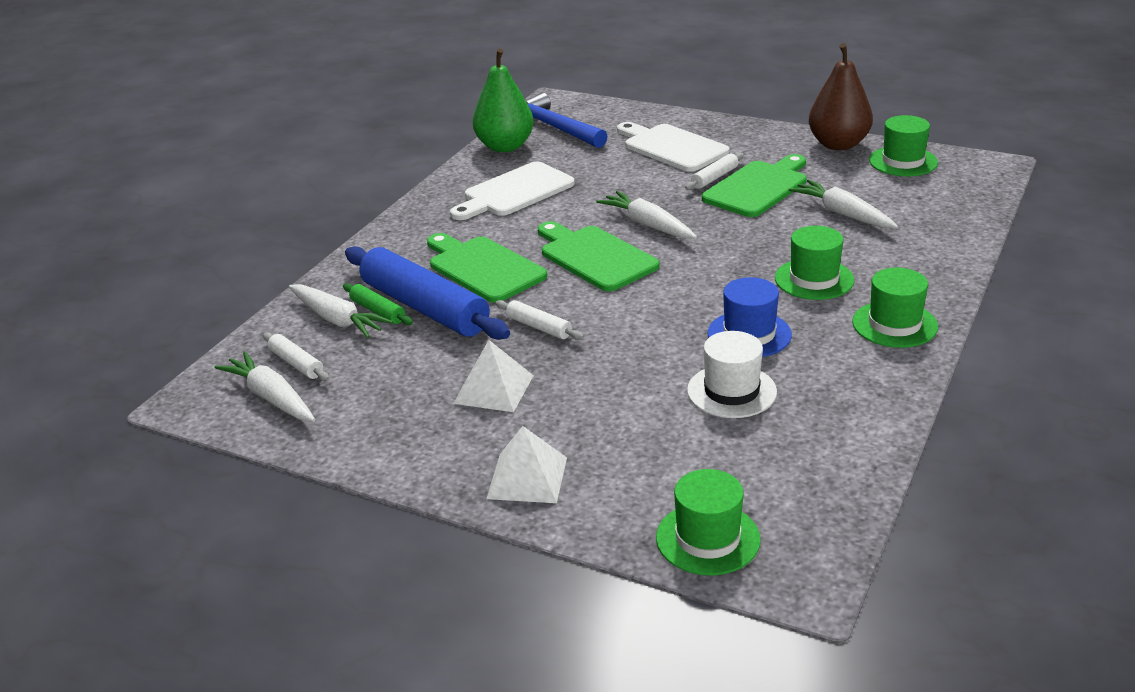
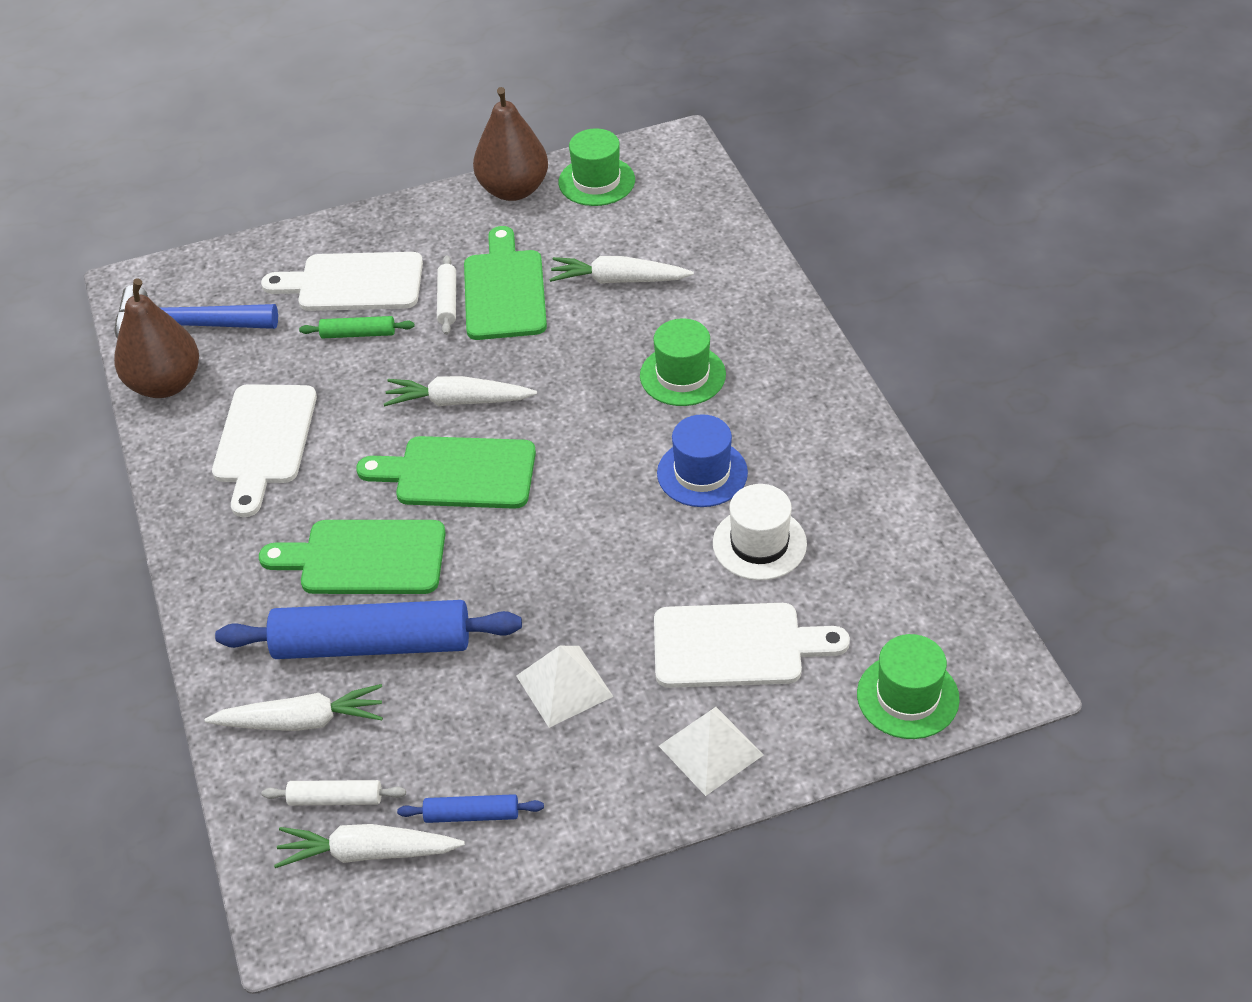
camera: 45 degrees left, 15 degrees up
(347, 416) = (472, 815): none -> blue rolling pin
(378, 311) = (329, 681): green rolling pin -> green rolling pin (358, 334)
(505, 146) = (165, 384): green pear -> brown pear
(539, 327) = (514, 590): white rolling pin -> none
(630, 435) = (736, 646): none -> white cutting board
(894, 324) = (800, 385): green hat -> none

